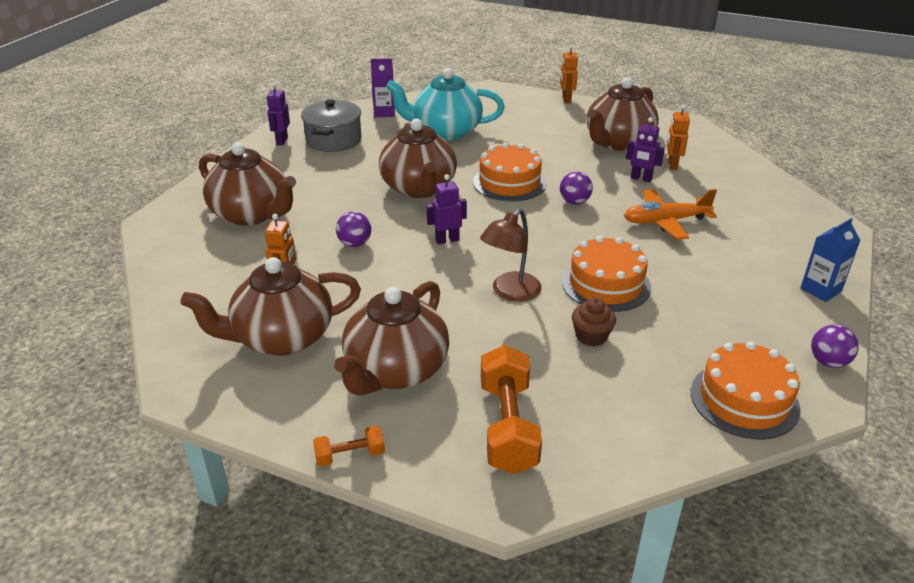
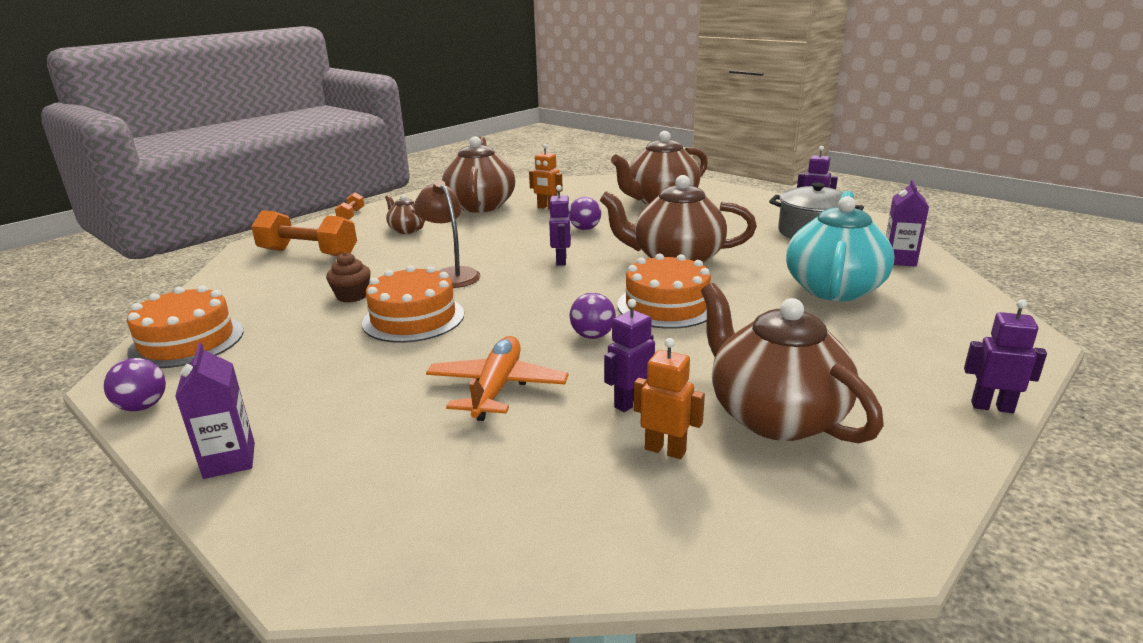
camera: 110 degrees right, 10 degrees down
(395, 371) = (407, 230): brown teapot -> brown teapot, size x0.49
(566, 99) = (992, 407): orange robot -> purple robot
(820, 290) = (229, 460): blue carton -> purple carton

